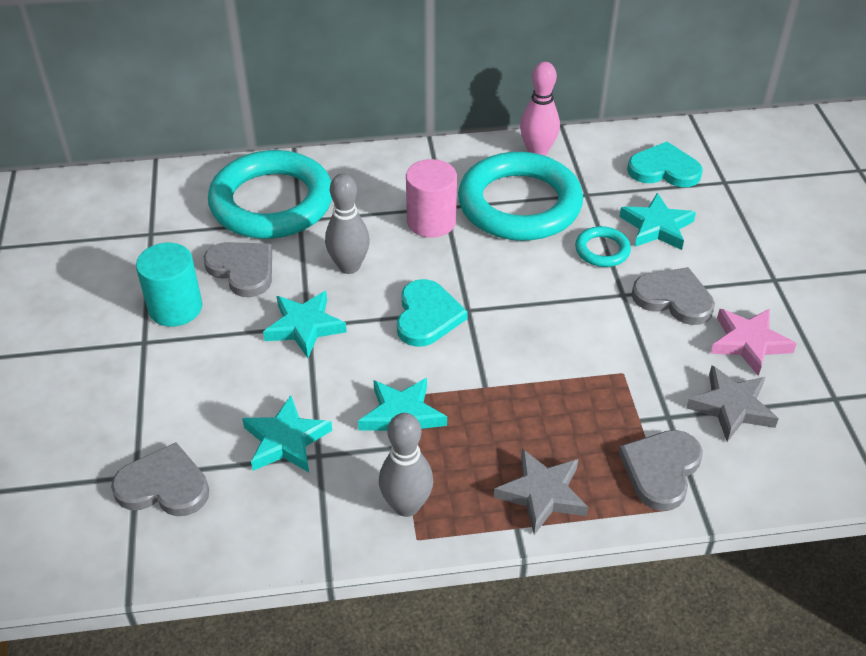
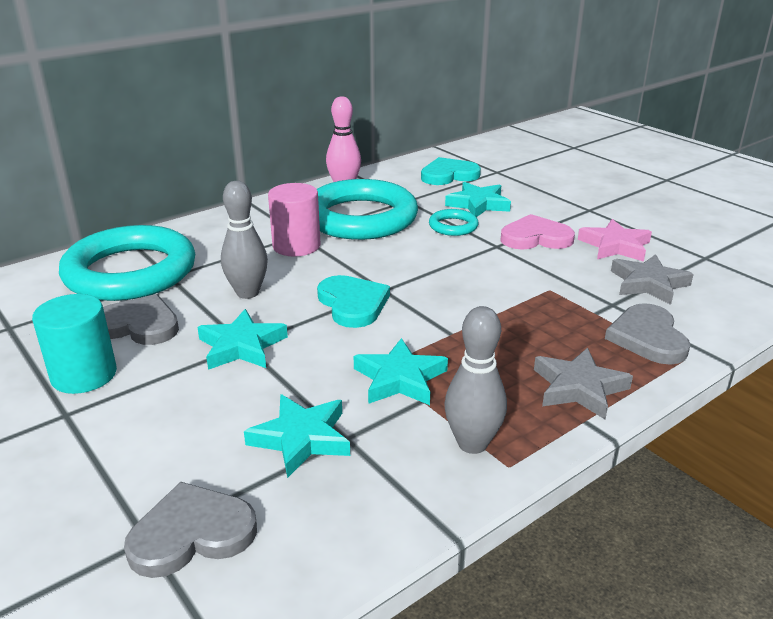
camera: 30 degrees left, 15 degrees down
(674, 298) = (535, 237): grey heart -> pink heart

